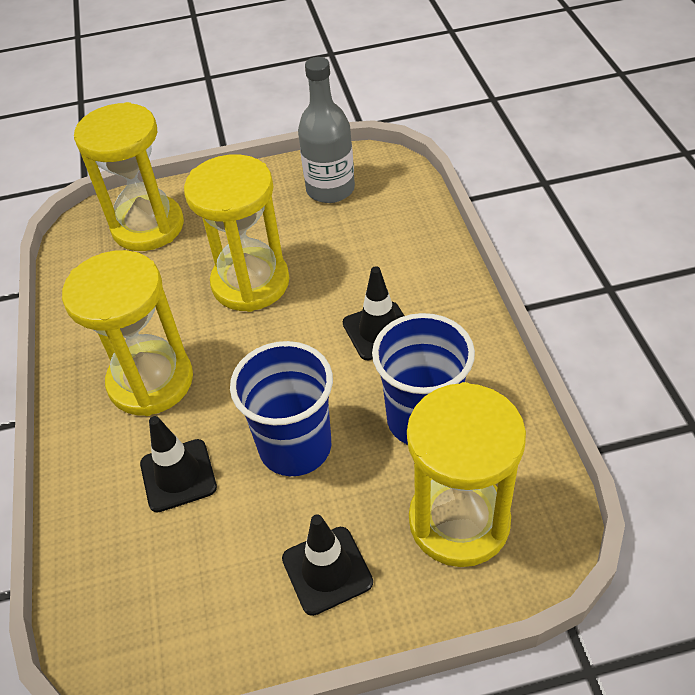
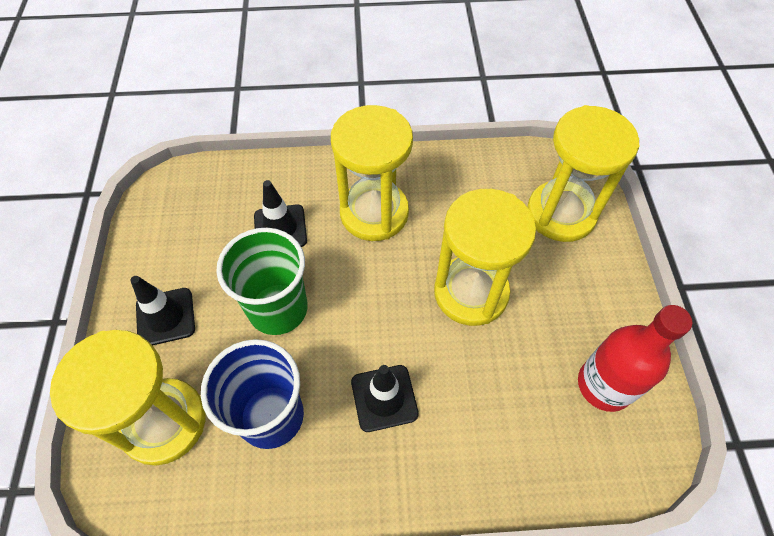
camera: 95 degrees right, 10 degrees up
(295, 447) = (278, 309): blue cup -> green cup
(330, 189) = (604, 385): grey bottle -> red bottle

